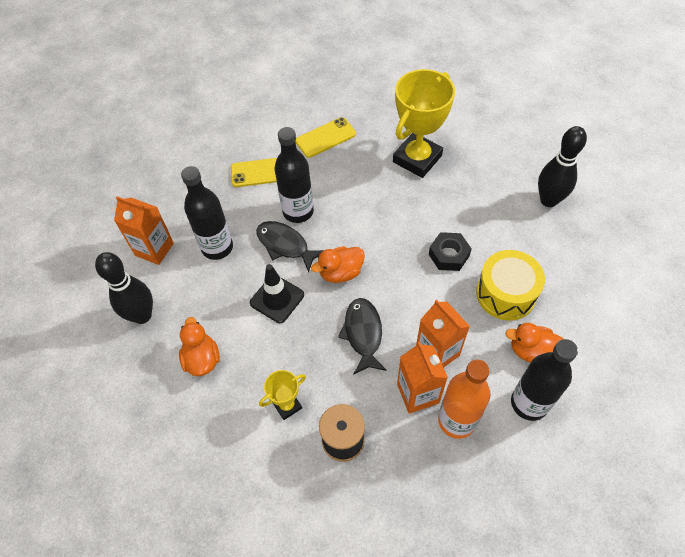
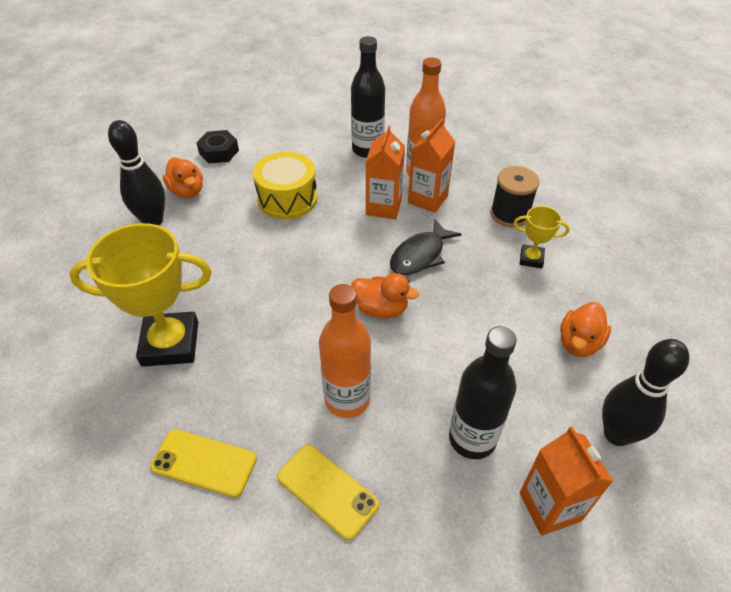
camera: 135 degrees left, 10 degrees down
(277, 299) = (461, 335): black traffic cone -> none
(285, 245) = (400, 376): black fish -> none
(298, 211) = (347, 399): black bottle -> orange bottle
(448, 255) = (282, 249): black nut -> black nut (219, 152)
(532, 351) = (325, 165): orange duck -> orange duck (187, 191)

